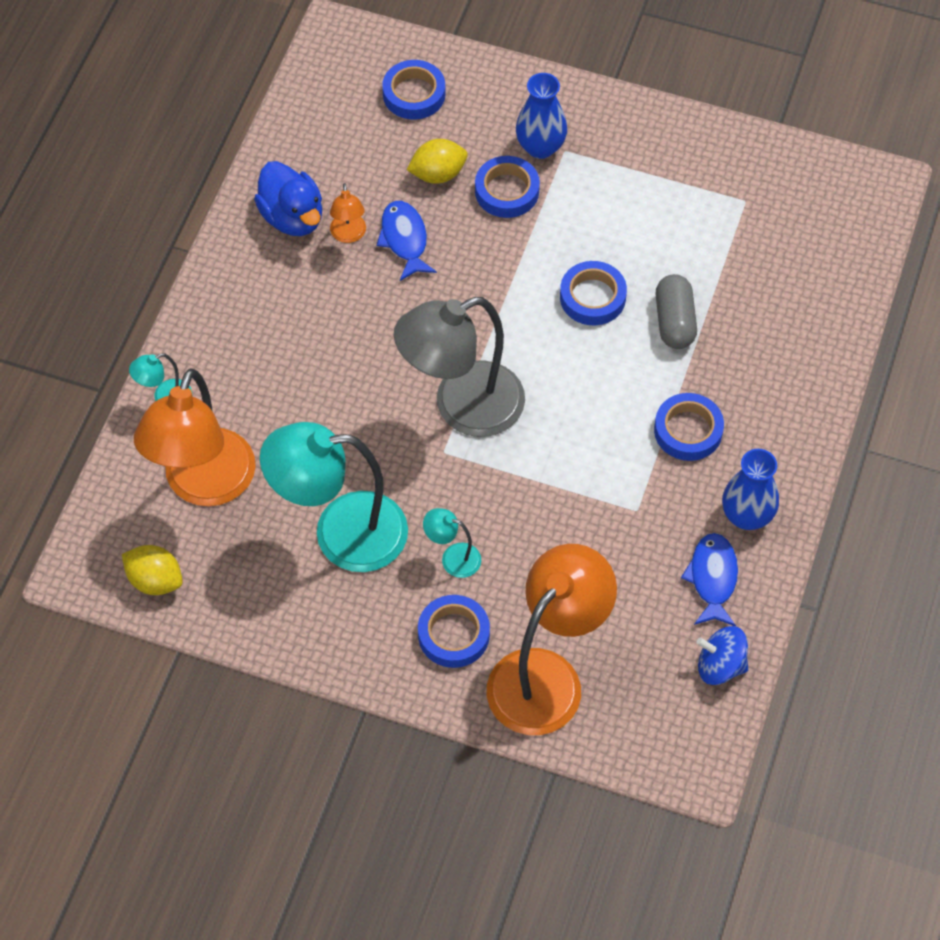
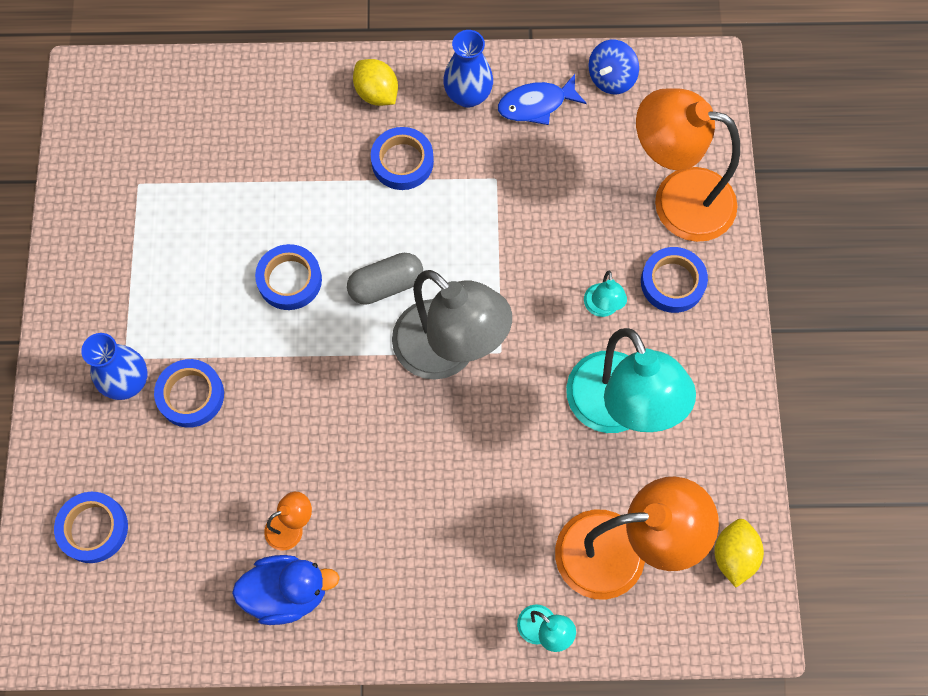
camera: 110 degrees left, 10 degrees up
(292, 217) = (287, 592): blue duck -> blue duck turned 45 degrees clockwise
(404, 239) = (279, 471): blue fish -> none
(438, 174) = (189, 468): yellow lemon -> yellow lemon (376, 93)
(674, 321) = (292, 204): grey capsule -> grey capsule (386, 285)
(720, 666) = (611, 78): blue spinning top -> blue spinning top turned 45 degrees clockwise

